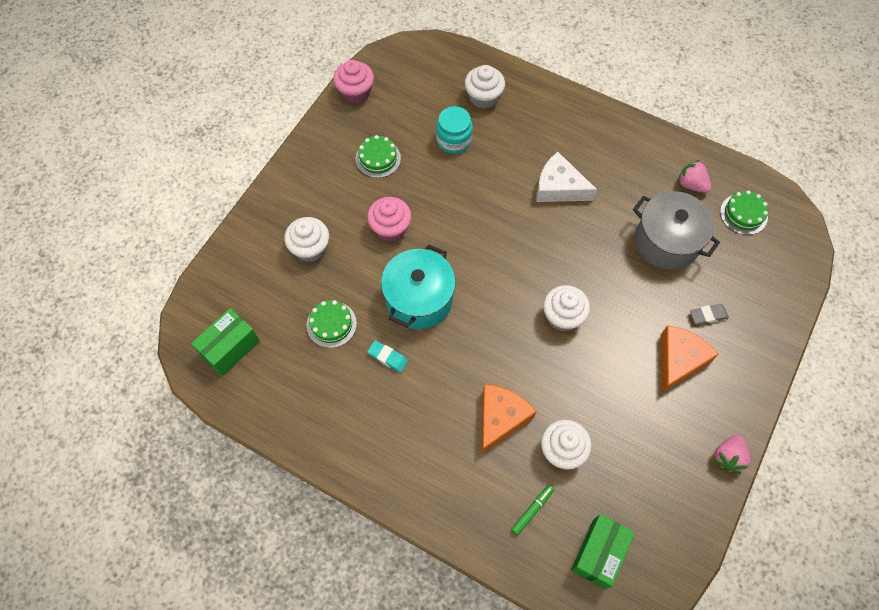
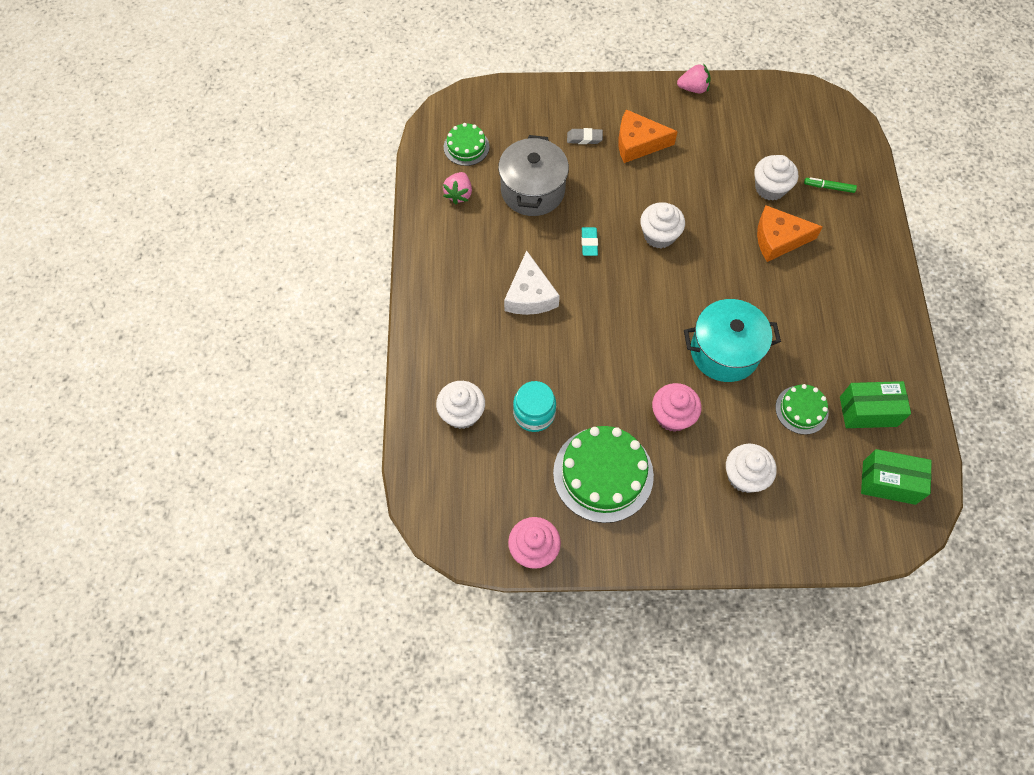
camera: 120 degrees left, 0 degrees up
(378, 158) = (603, 474): green cake -> green cake, size x1.85
(387, 357) = (795, 346): turquoise eraser -> turquoise eraser (589, 243)
(599, 553) = (823, 136): green box -> green box (868, 411)
(708, 315) = (584, 138): grey eraser -> grey eraser turned 45 degrees counterclockwise

